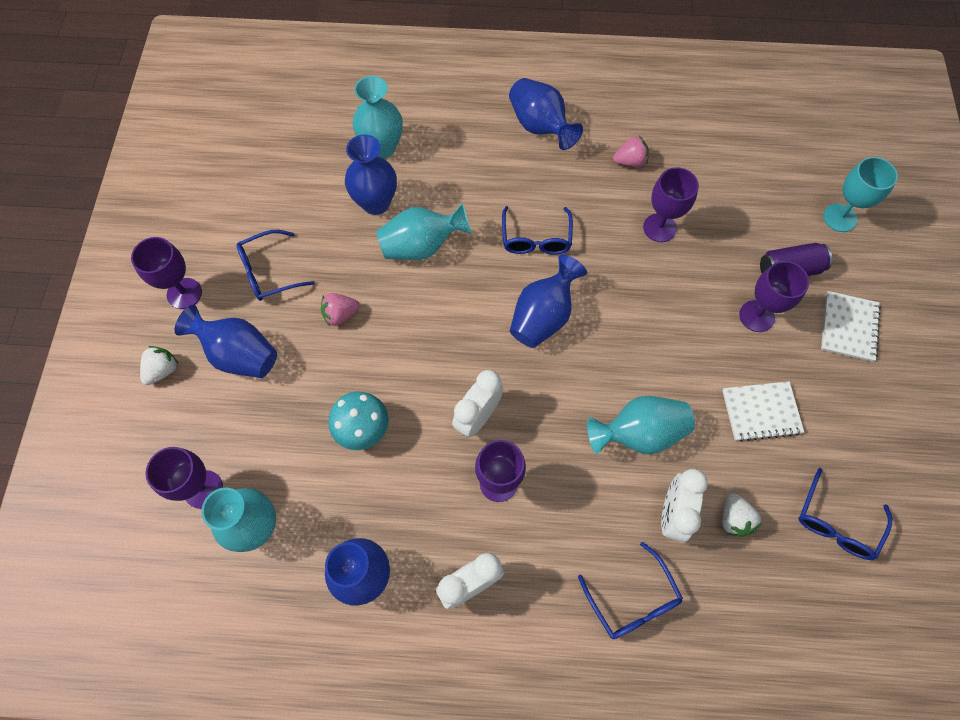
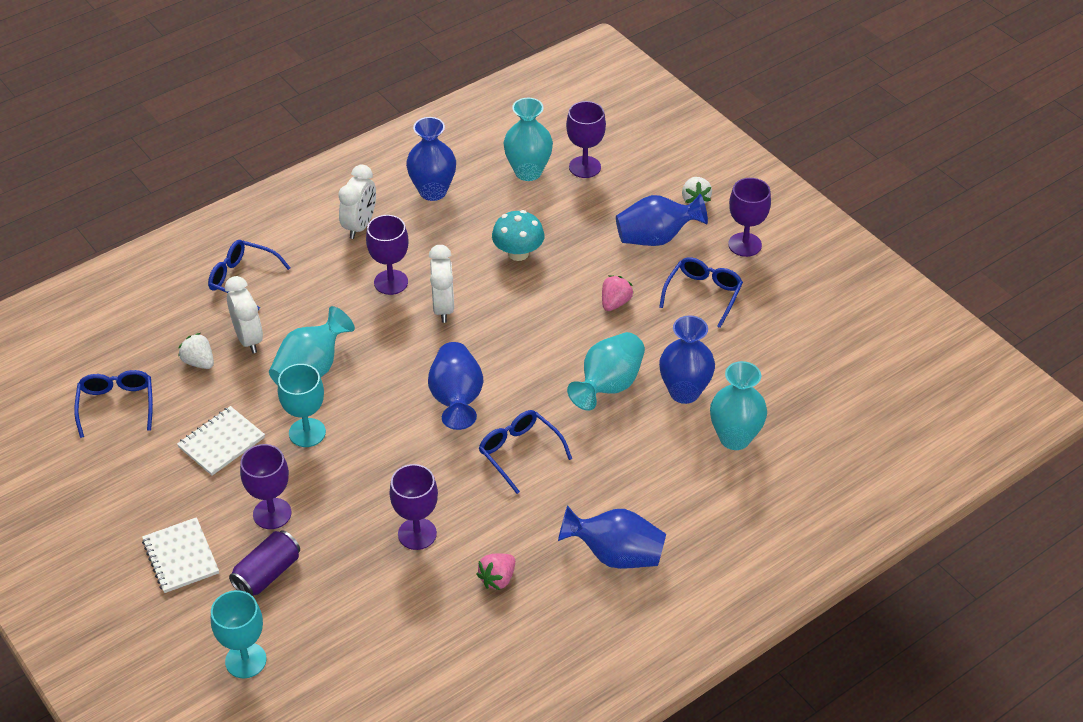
camera: 140 degrees right, 20 degrees down
(683, 370) = (307, 433): none -> turquoise goblet

